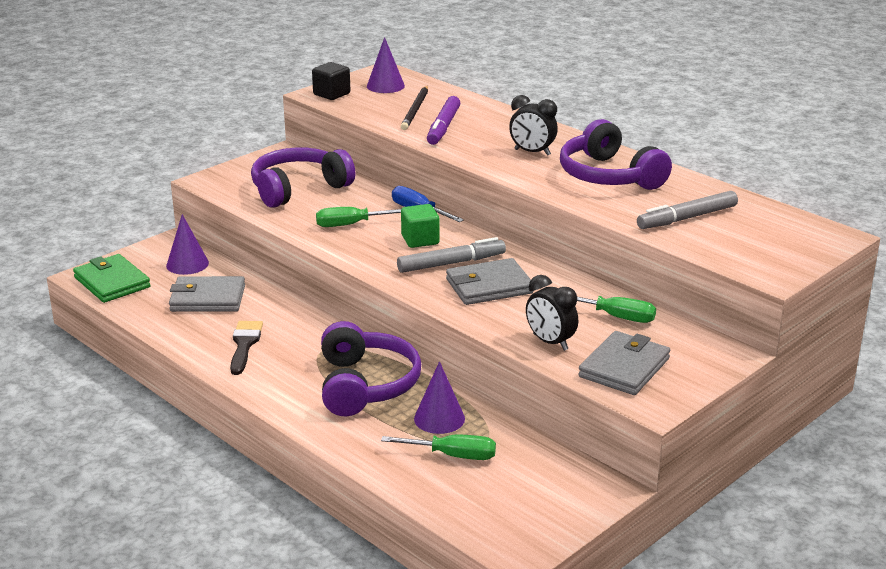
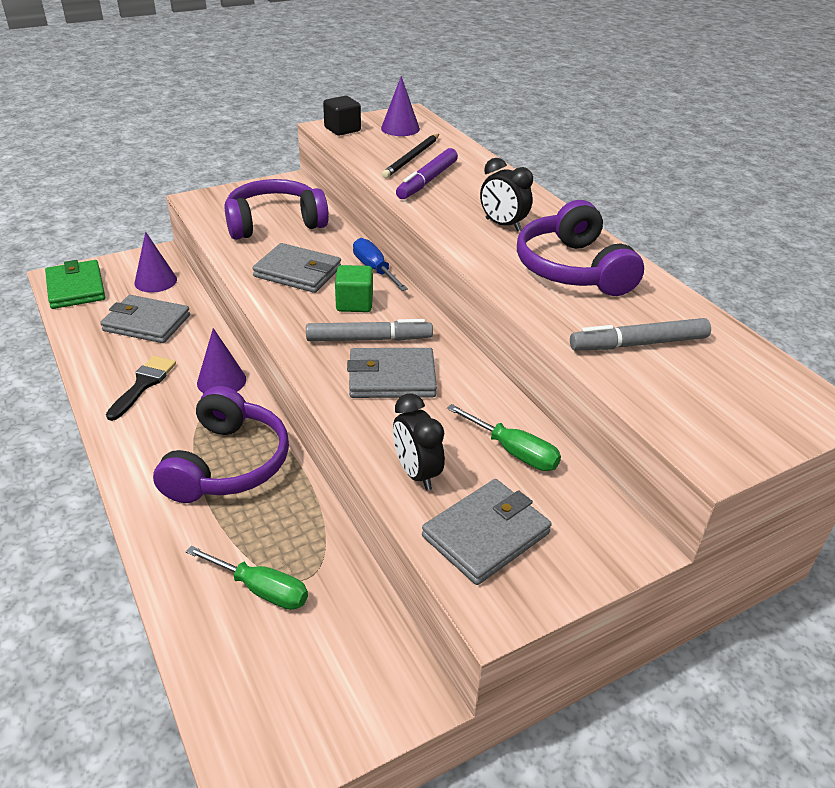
camera: 15 degrees right, 10 degrees up
(351, 224) = (298, 272): green screwdriver -> grey wallet
(439, 418) = (277, 530): purple cone -> purple cone (221, 381)

